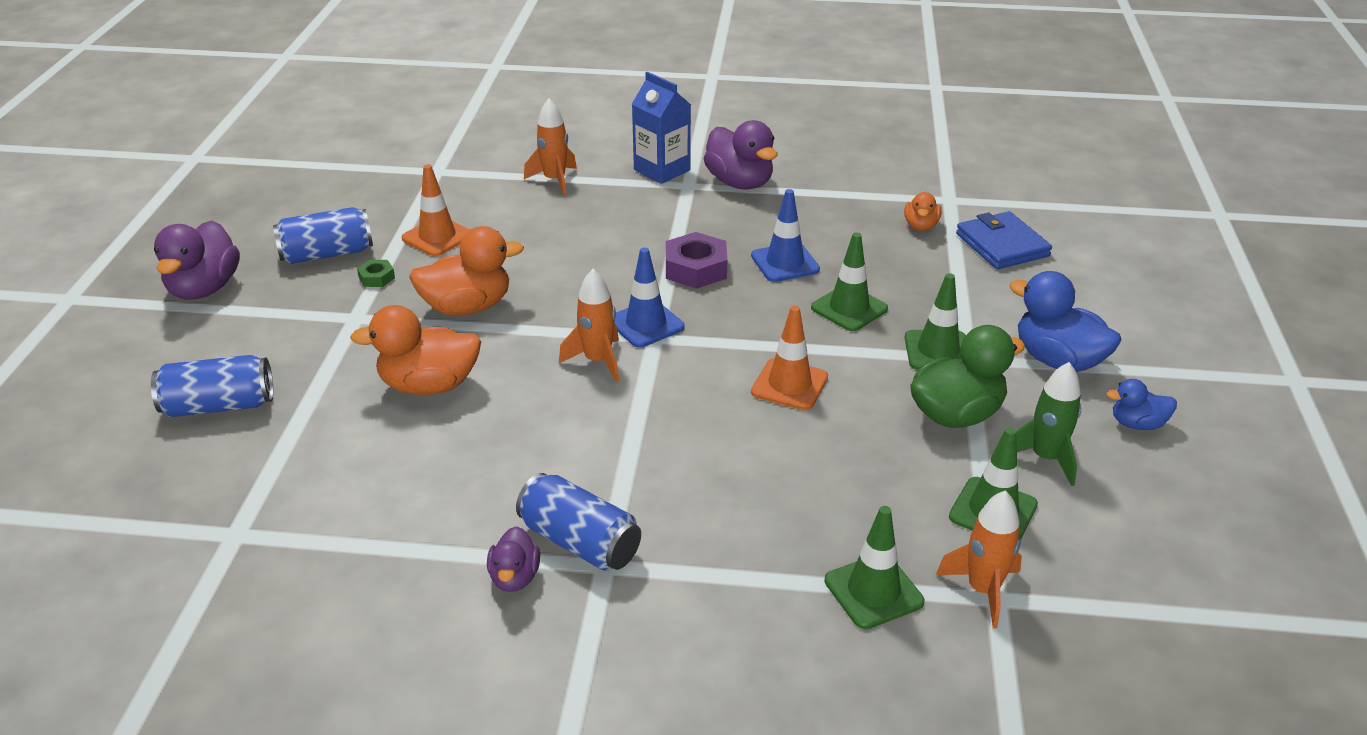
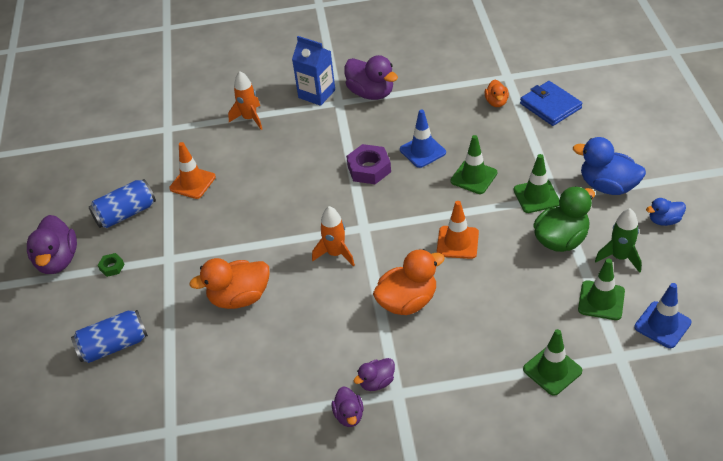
camera: 10 degrees left, 10 degrees up
(377, 278) = (168, 224): green nut -> green nut (112, 267)
(467, 307) = (237, 233): orange duck -> orange duck (407, 301)
(580, 542) = (376, 382): blue can -> purple duck
(646, 324) = (354, 219): blue traffic cone -> blue traffic cone (662, 325)
(983, 590) = (611, 353): orange rocket -> none

